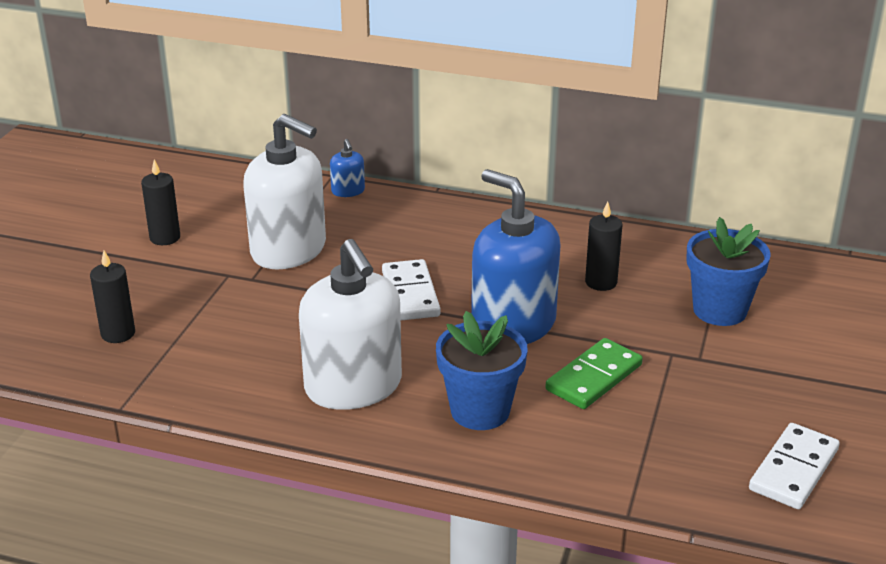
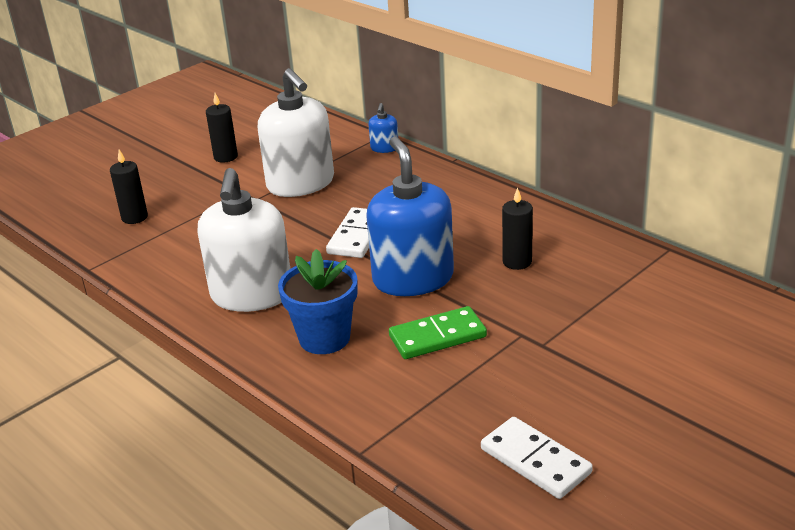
camera: 30 degrees right, 0 degrees up
(719, 310) = (599, 309): blue flower pot -> none
(794, 470) = (535, 461): white domino -> white domino turned 75 degrees clockwise

